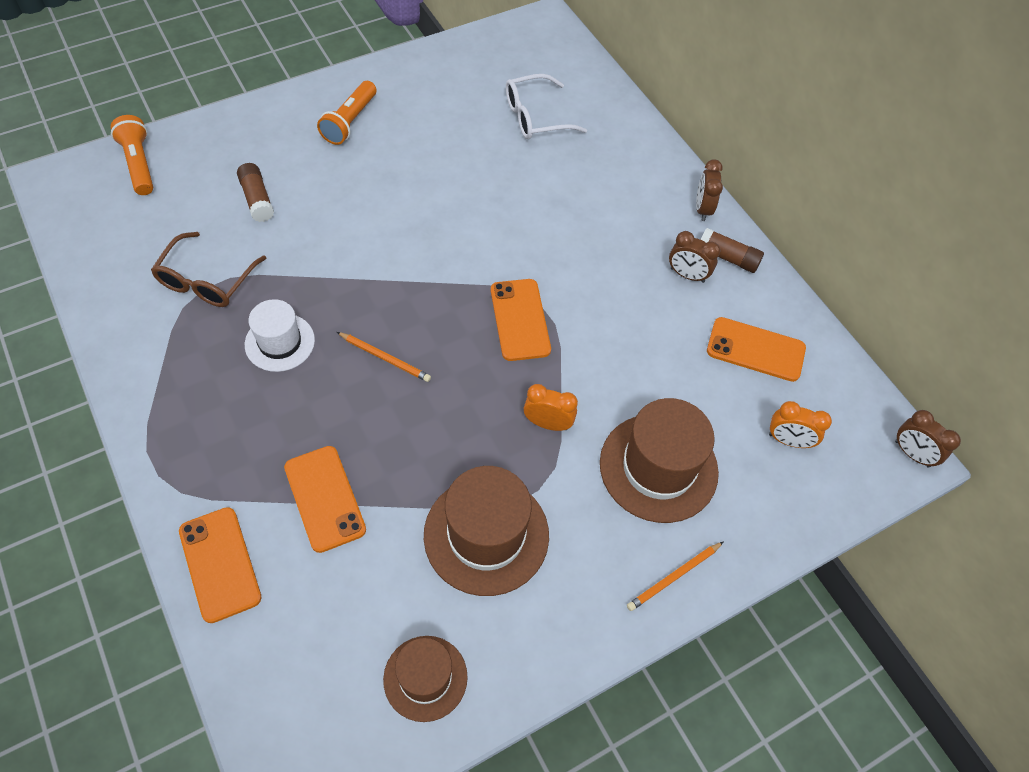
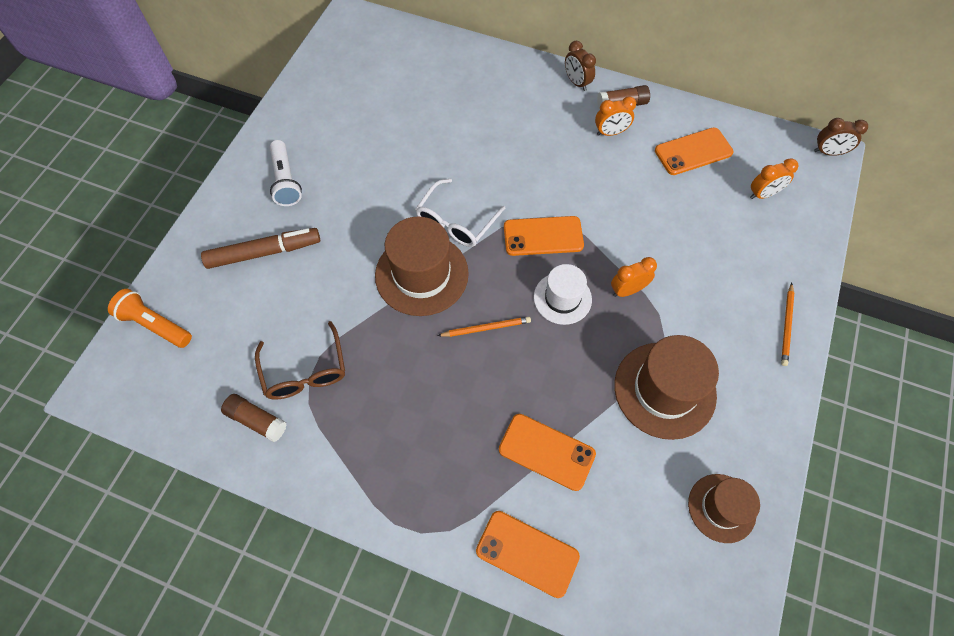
camera: 35 degrees left, 5 degrees up
(257, 199) = (278, 285): brown glue stick -> brown glue stick (257, 420)
(273, 166) = (264, 252): none -> brown marker
(280, 342) = (405, 373): white hat -> white hat (562, 298)
(350, 122) = (286, 180): orange flashlight -> white flashlight
(519, 320) = (543, 236): orange phone -> orange phone turned 45 degrees counterclockwise
(535, 117) = (411, 91): white glasses -> white glasses (456, 222)
(658, 467) = (714, 266): brown hat -> brown hat (421, 274)
(687, 275) = (610, 132): brown clock -> orange clock

